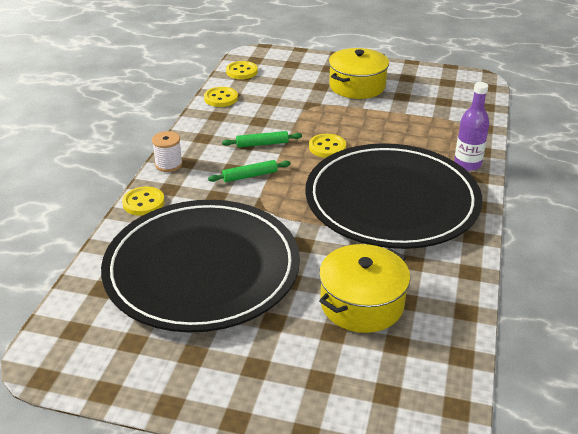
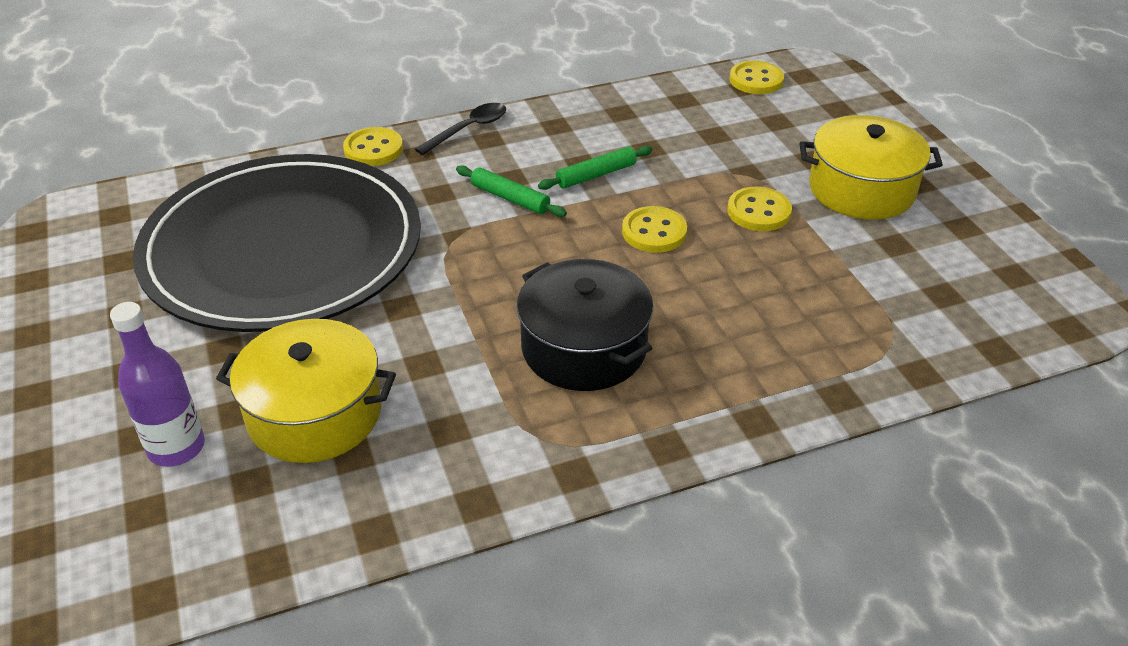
camera: 55 degrees right, 5 degrees up
(169, 164) = (469, 129): white spool -> black spoon
(221, 98) = (665, 95): yellow button -> yellow button (758, 211)
(262, 144) = (596, 175): green rolling pin -> green rolling pin turned 75 degrees counterclockwise
(391, 200) = (584, 348): black plate -> black pot
(467, 164) = (777, 393): purple bottle -> purple bottle (176, 447)

